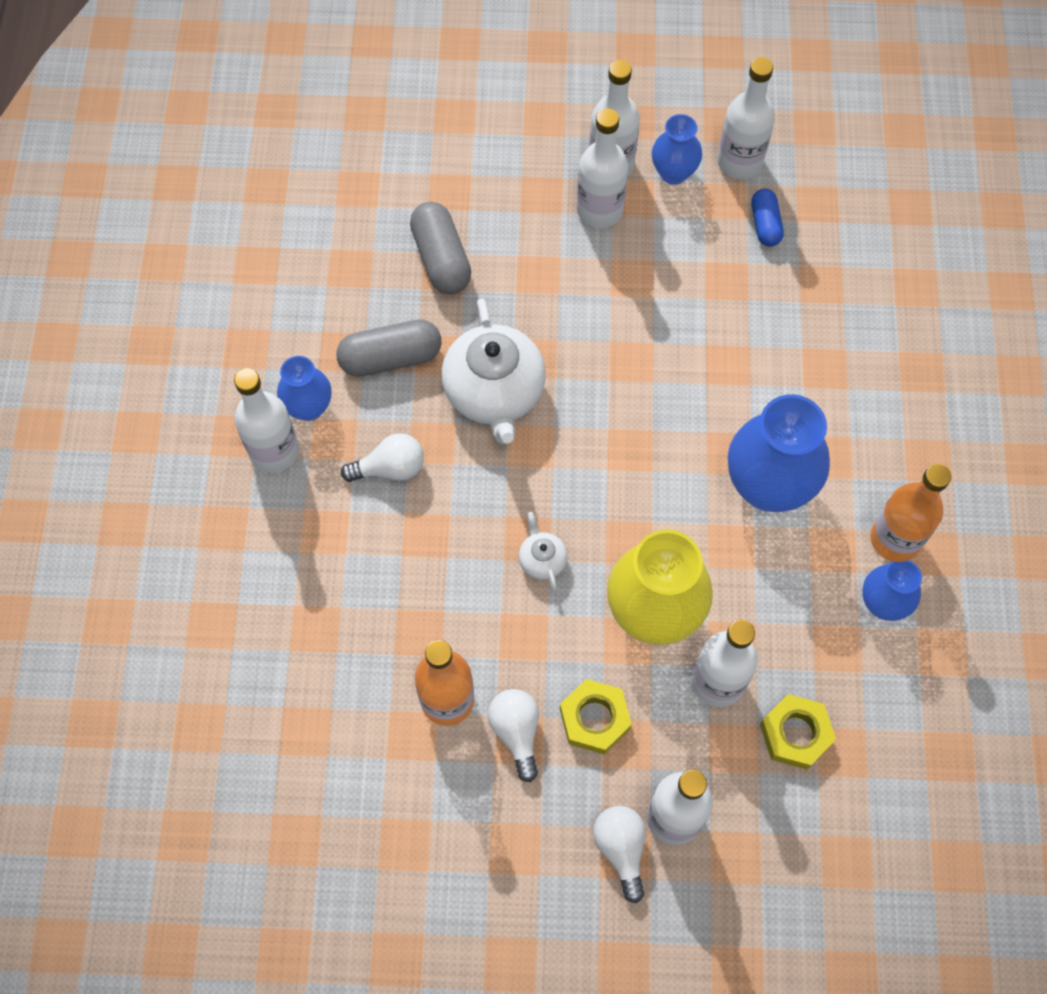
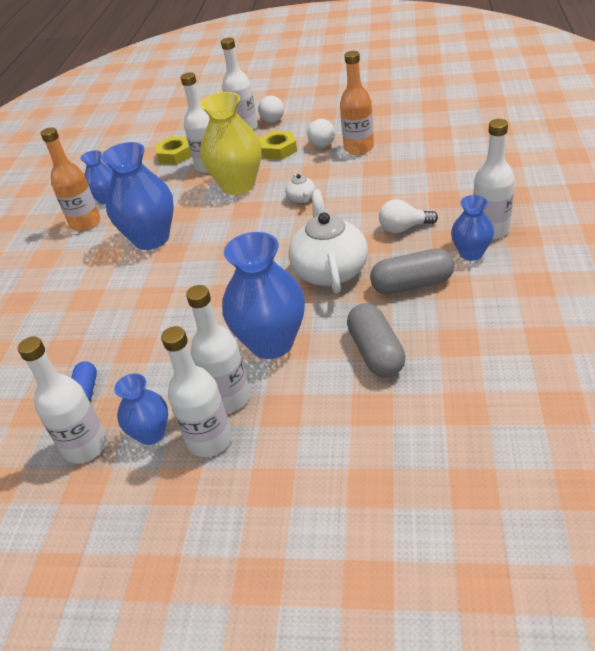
camera: 170 degrees left, 25 degrees down
(561, 279) = (271, 343): none -> blue vase

